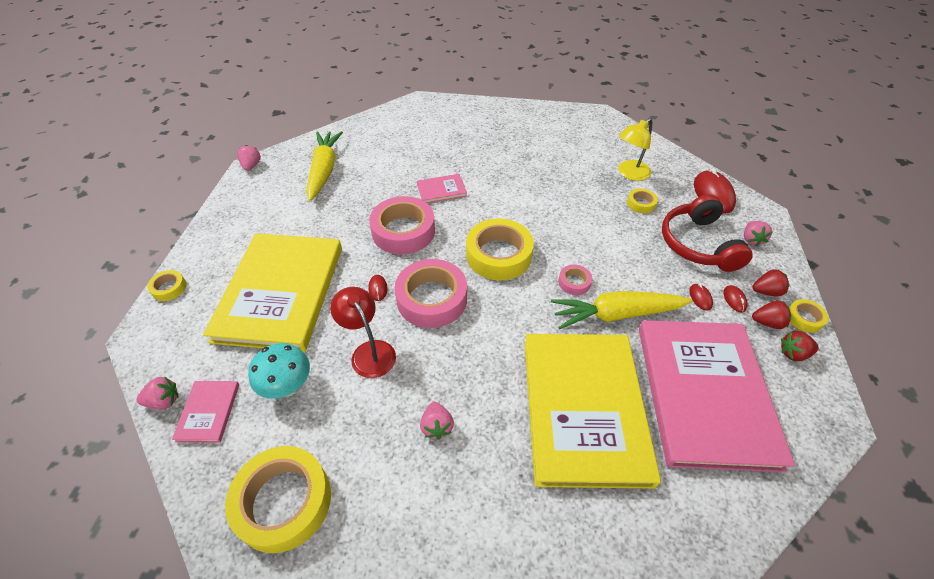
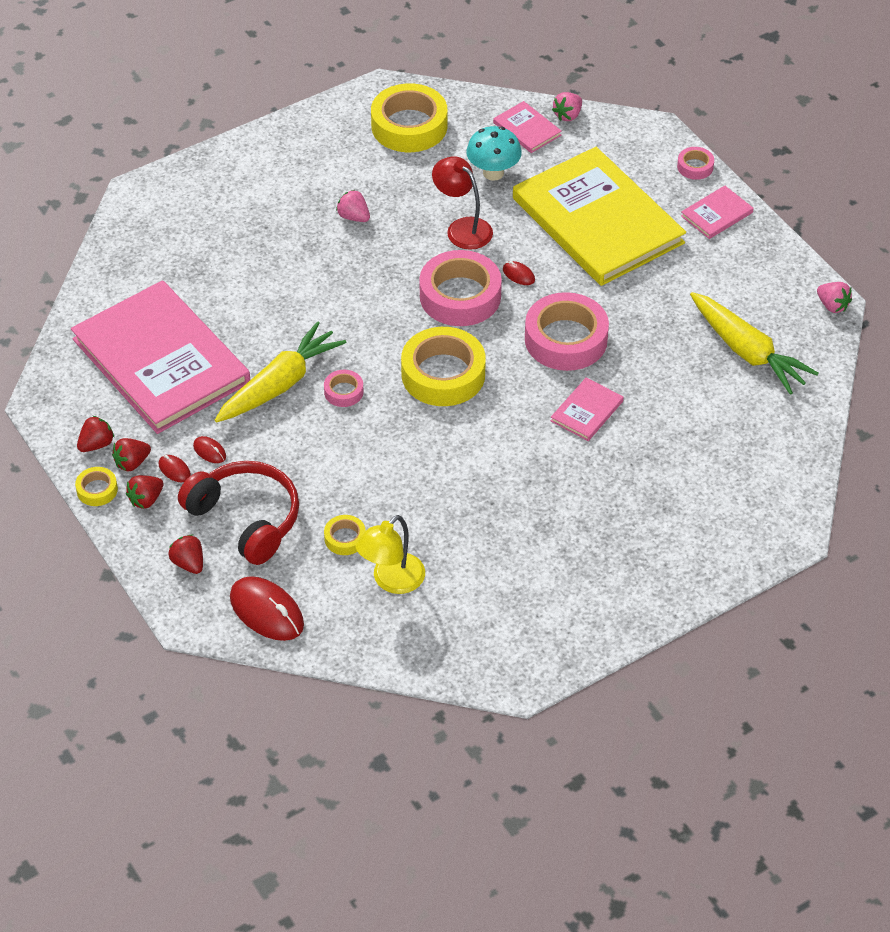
camera: 140 degrees right, 0 degrees up
(169, 288) = (695, 167): yellow tape -> pink tape
(214, 248) = (716, 214): none -> pink book
(369, 351) = (462, 228): red lamp -> red lamp turned 150 degrees counterclockwise
(584, 408) = (253, 292): yellow book -> none
(629, 174) = (391, 581): yellow lamp -> yellow lamp turned 150 degrees counterclockwise
(751, 240) = (188, 563): pink strawberry -> red strawberry

